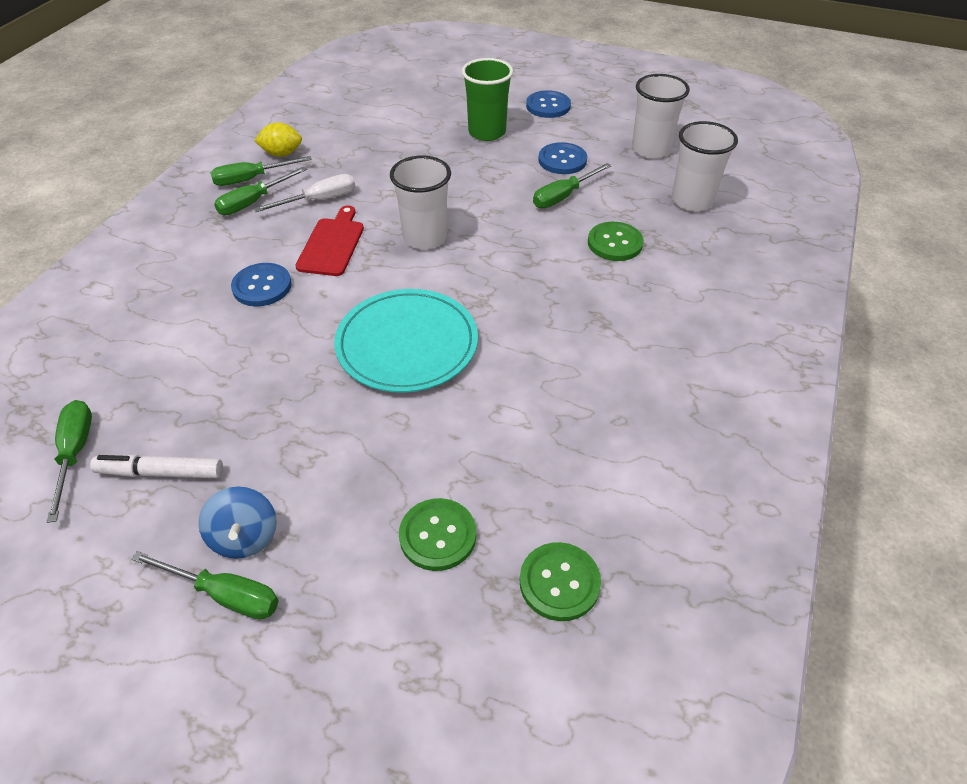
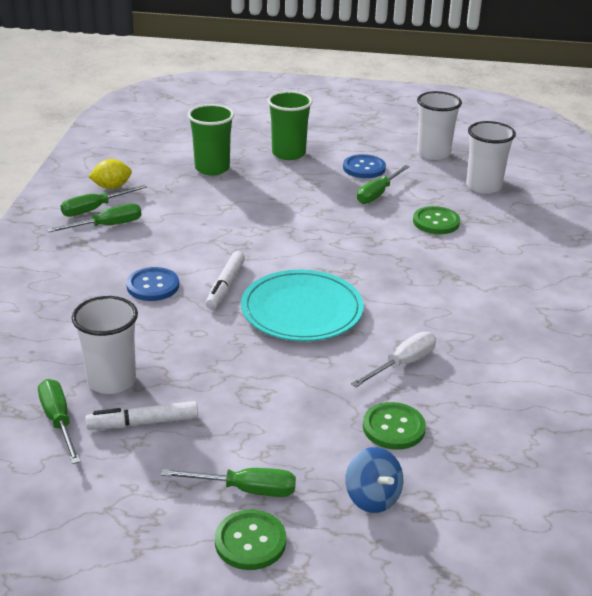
camera: 15 degrees left, 15 degrees down
(245, 537) = (240, 452): blue spinning top -> blue spinning top (372, 498)
(253, 202) = (107, 226): green screwdriver -> green screwdriver turned 150 degrees counterclockwise
(319, 200) = (167, 218): white screwdriver -> white screwdriver (403, 364)
(332, 244) = (197, 249): red cutting board -> none
(339, 297) = (225, 286): none -> white marker
(396, 142) = (212, 168): none -> green cup
(425, 237) = (276, 235): white cup -> white cup (111, 381)
(548, 106) = (331, 129): blue button -> none
(559, 582) = (499, 441): green button -> green button (250, 541)

